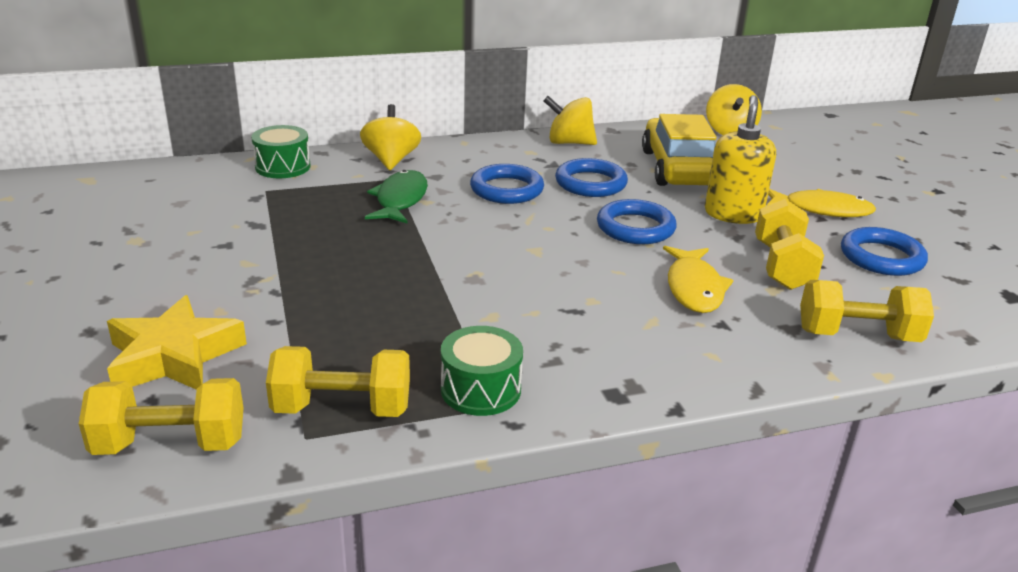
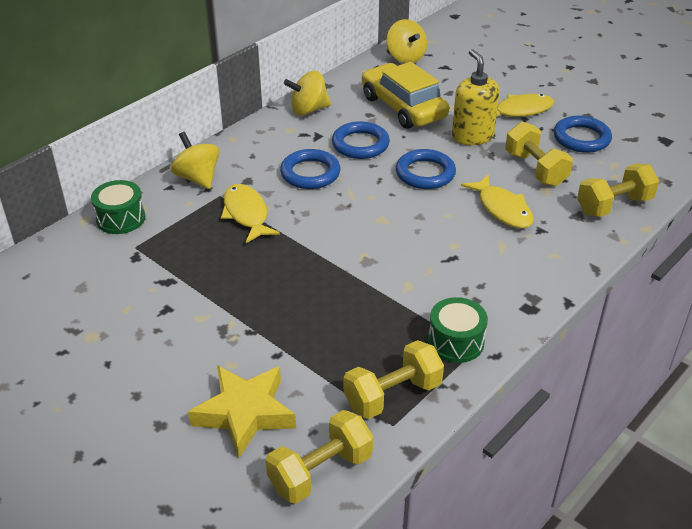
camera: 30 degrees left, 10 degrees up
(400, 200) = (246, 214): green fish -> yellow fish

